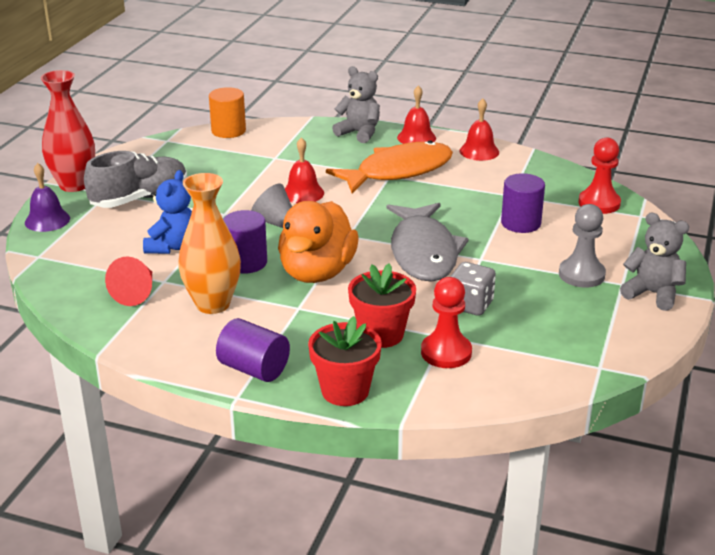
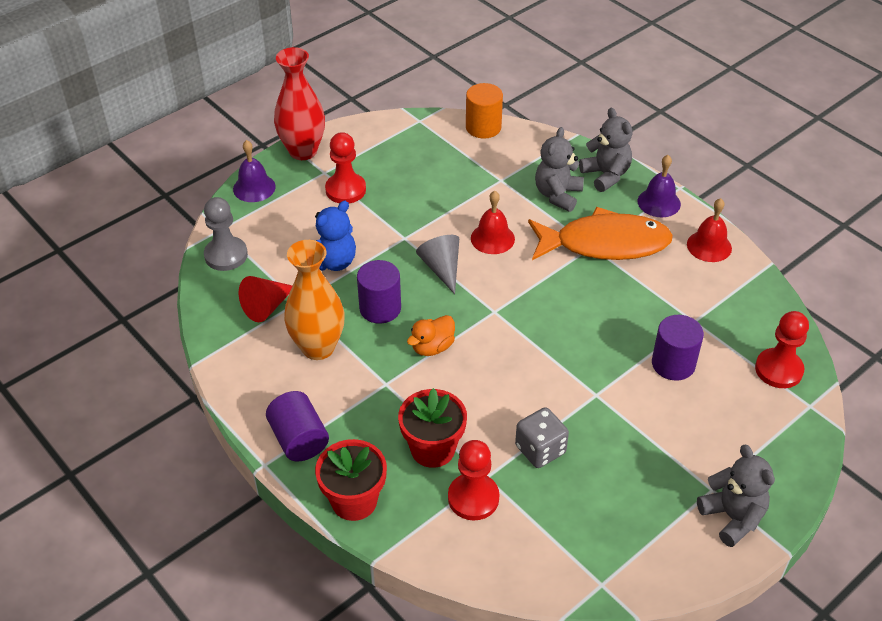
camera: 30 degrees right, 15 degrees up
(140, 198) = (345, 190): grey shoe -> red pawn
(317, 272) = (432, 347): orange duck -> orange duck, size x0.49
(332, 154) = (558, 195): none -> grey teddy bear
(416, 137) = (659, 202): red bell -> purple bell
(424, 252) = (547, 363): grey fish -> none
(581, 275) = (680, 459): grey pawn -> grey pawn (226, 255)

